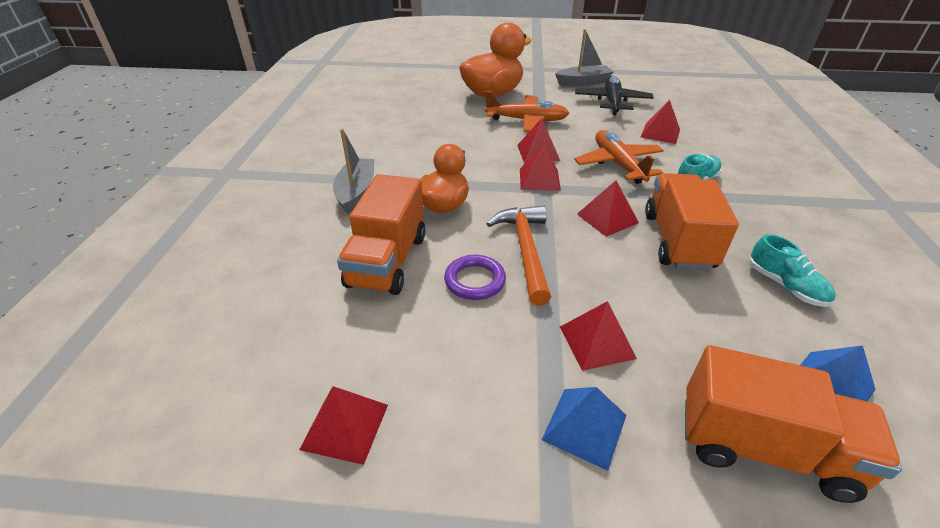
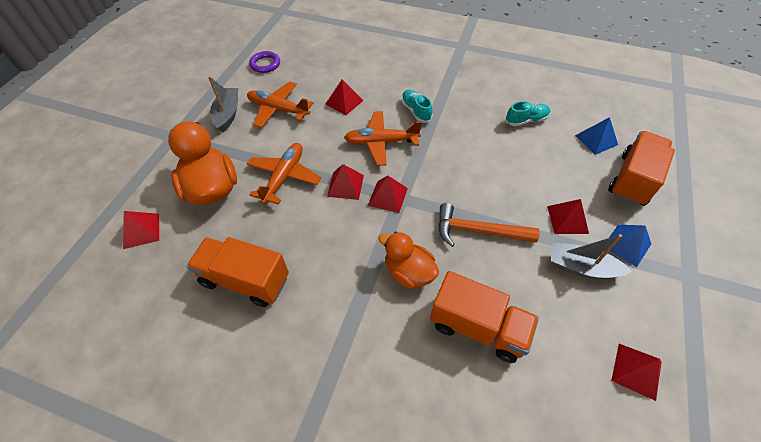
camera: 75 degrees left, 15 degrees up
(356, 192) = (368, 344): grey boat -> grey boat (581, 267)
(475, 281) = (507, 270): purple ring -> purple ring (265, 64)
(607, 218) = (449, 173): red pyramid -> red pyramid (141, 231)
(612, 102) = (278, 109): black plane -> orange plane
(677, 241) = (480, 147): orange truck -> orange truck (245, 280)

